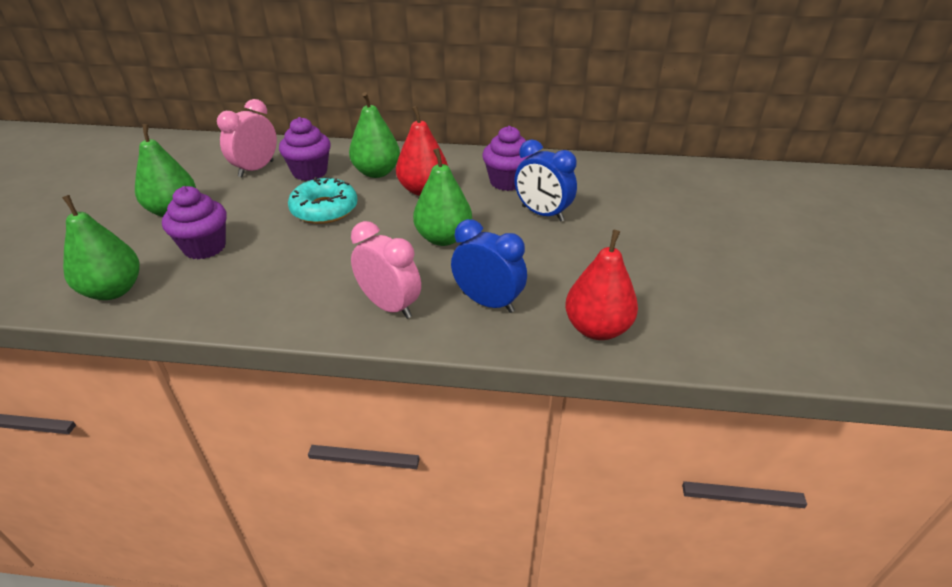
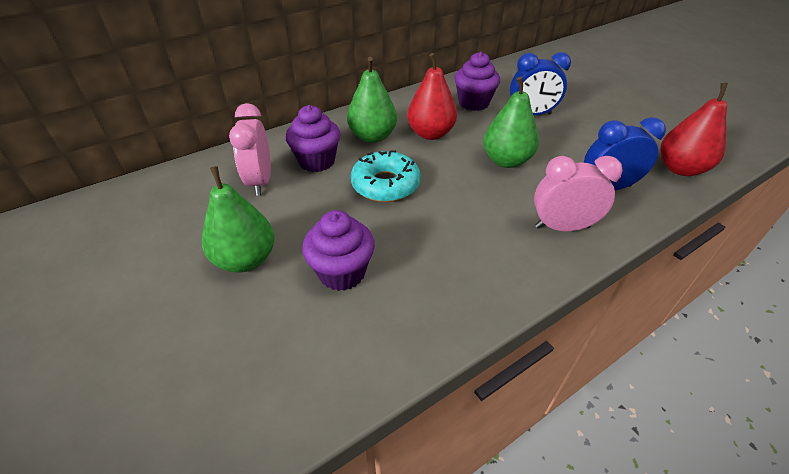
camera: 40 degrees left, 5 degrees up
(113, 290) = (327, 368): green pear -> none

